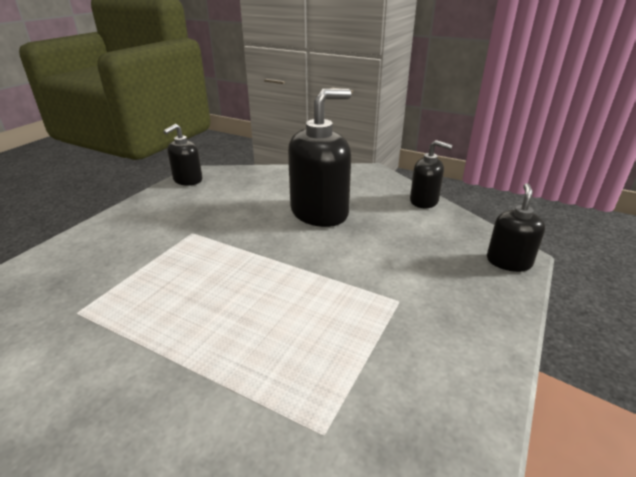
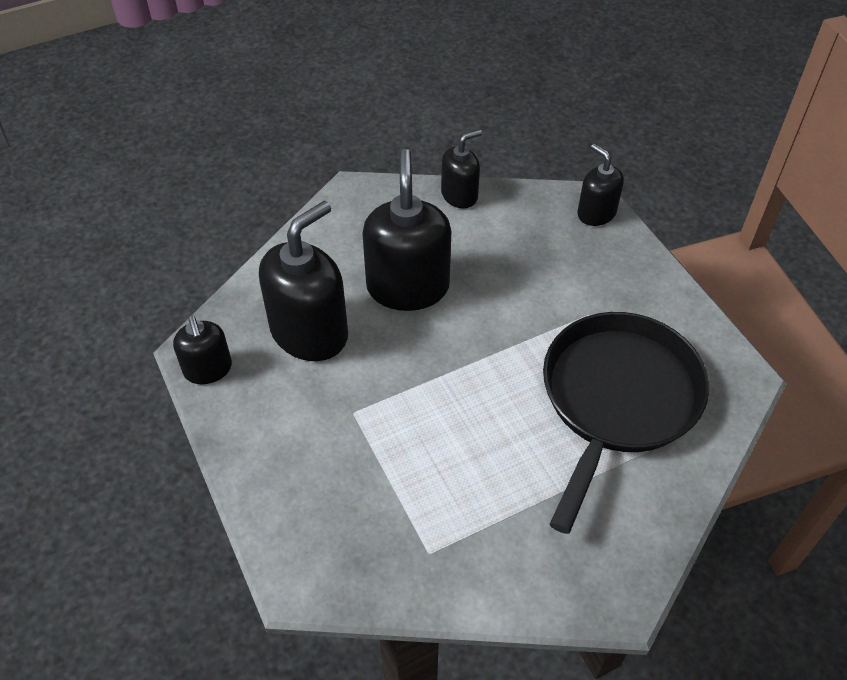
camera: 55 degrees left, 20 degrees up
(244, 196) = (310, 332): none -> black soap dispenser
(322, 359) = (617, 399): none -> black pan

